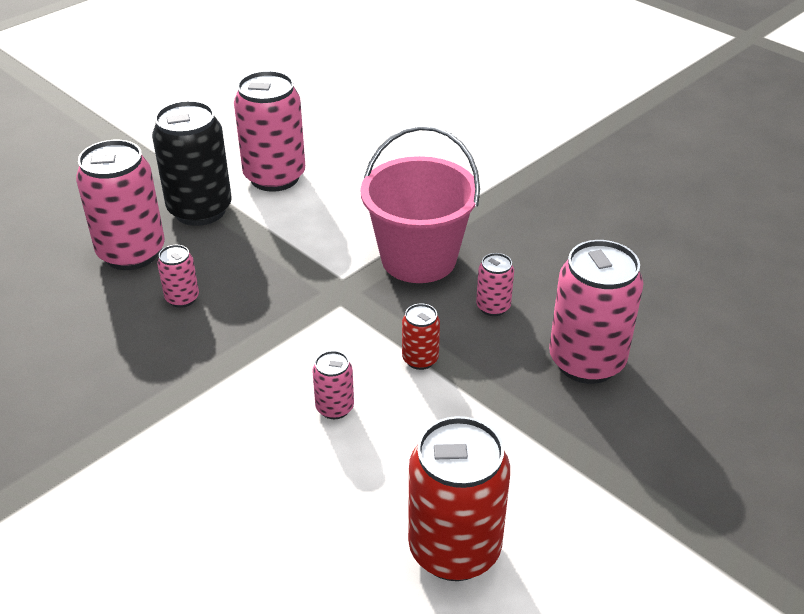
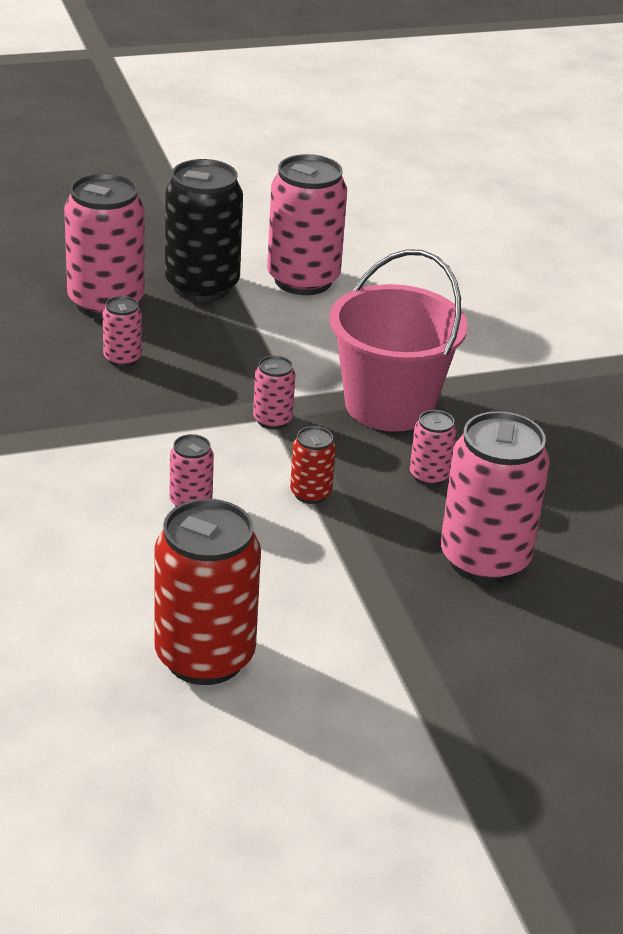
camera: 25 degrees right, 5 degrees down
(342, 306) = (272, 420): none -> pink can

